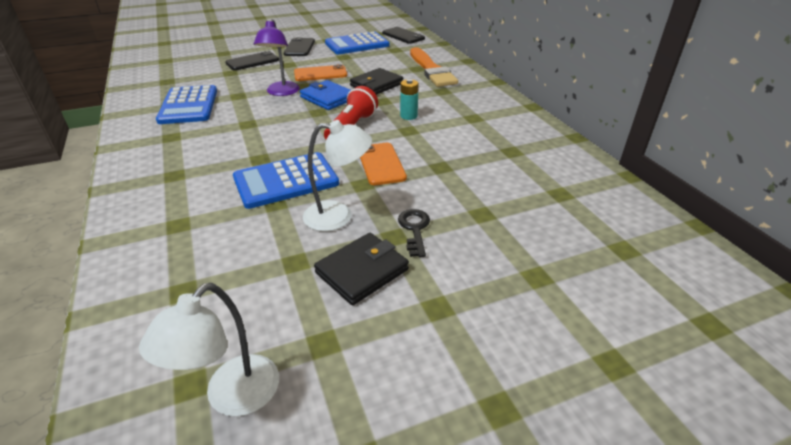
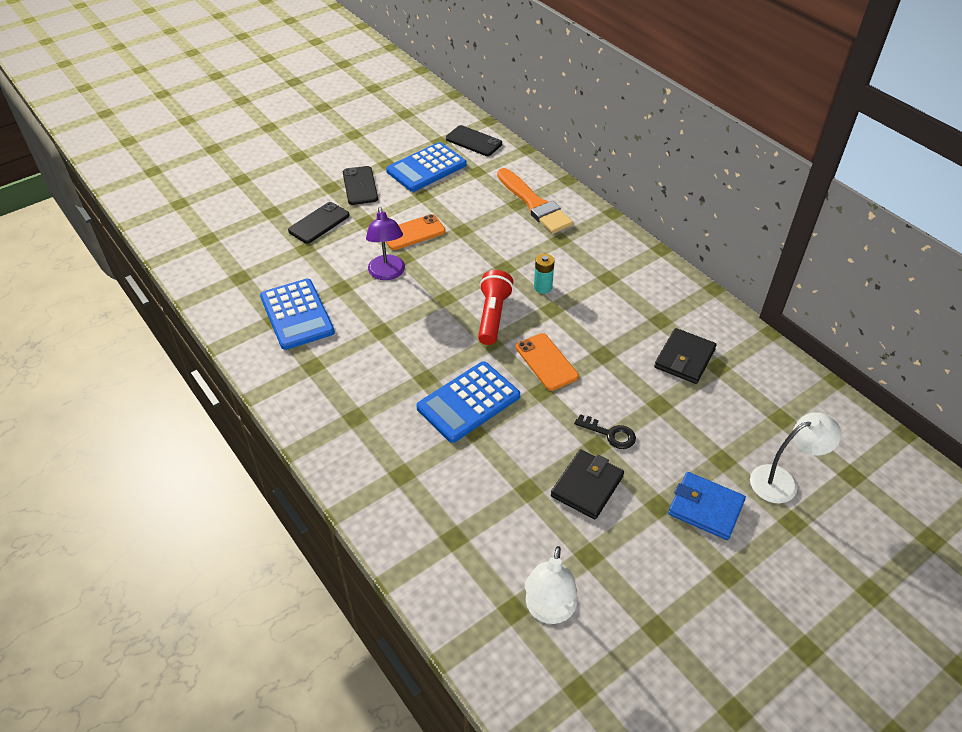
camera: 15 degrees left, 10 degrees up
(328, 98) = (444, 274): blue wallet -> blue wallet (705, 508)
(338, 216) = (539, 433): white lamp -> white lamp (782, 481)
(376, 85) = (486, 241): black wallet -> black wallet (684, 358)
(414, 229) = (610, 434): black key -> black key turned 135 degrees clockwise

